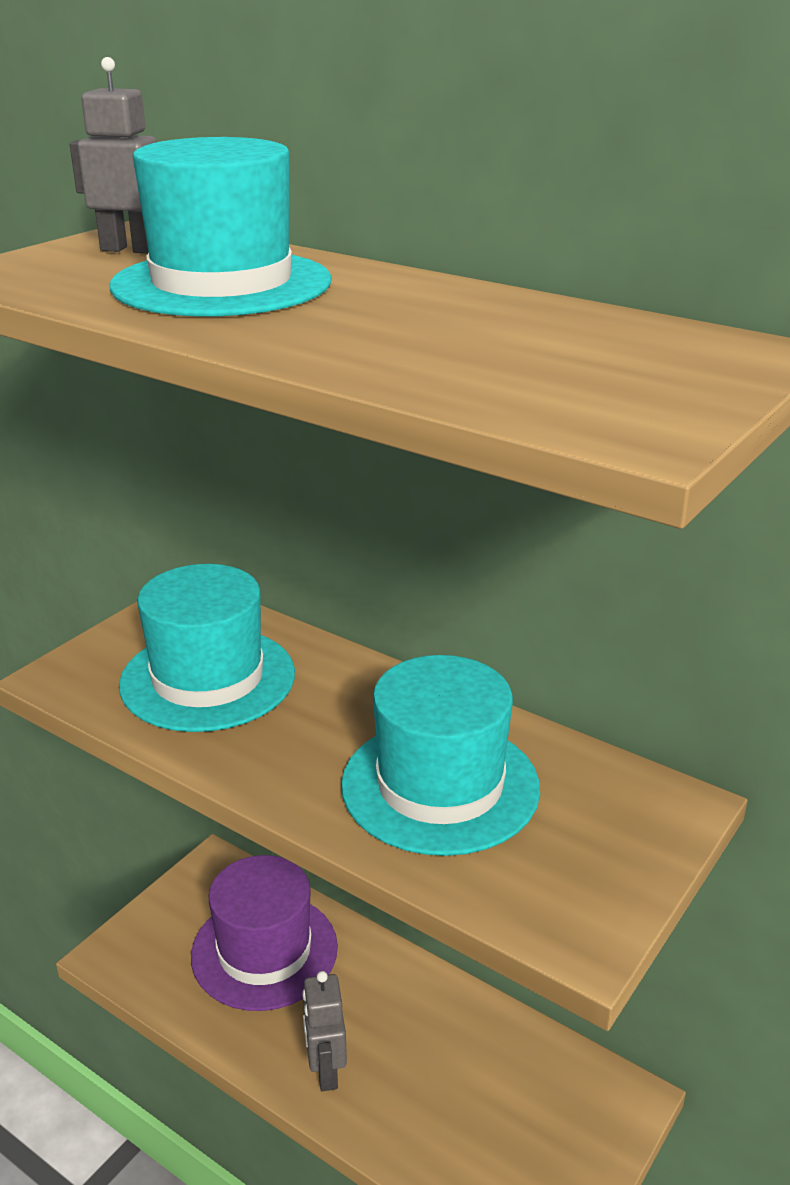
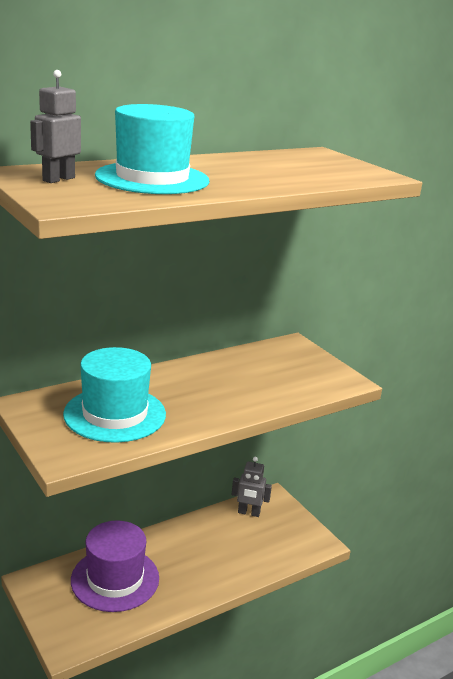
camera: 70 degrees left, 5 degrees down
(325, 1071) = (206, 579): grey robot -> grey robot (248, 513)
(440, 785) = (249, 381): turquoise hat -> none

